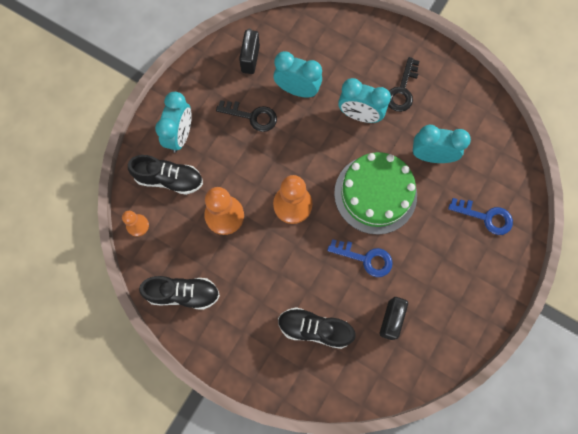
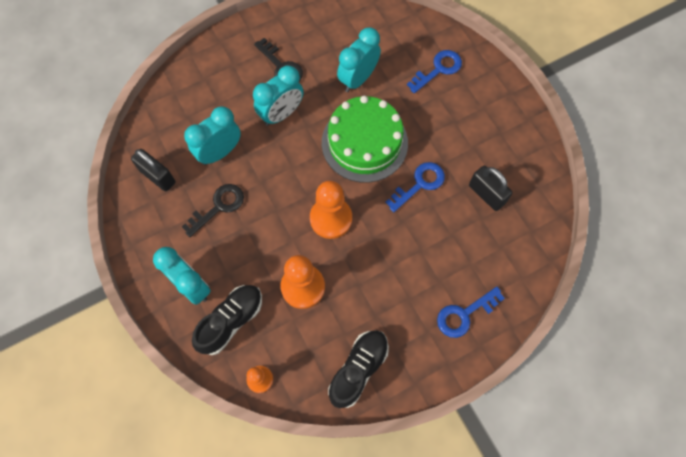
camera: 60 degrees left, 5 degrees down
(273, 354) = (464, 314): none -> blue key
(314, 329) = (460, 264): black shoe -> none

